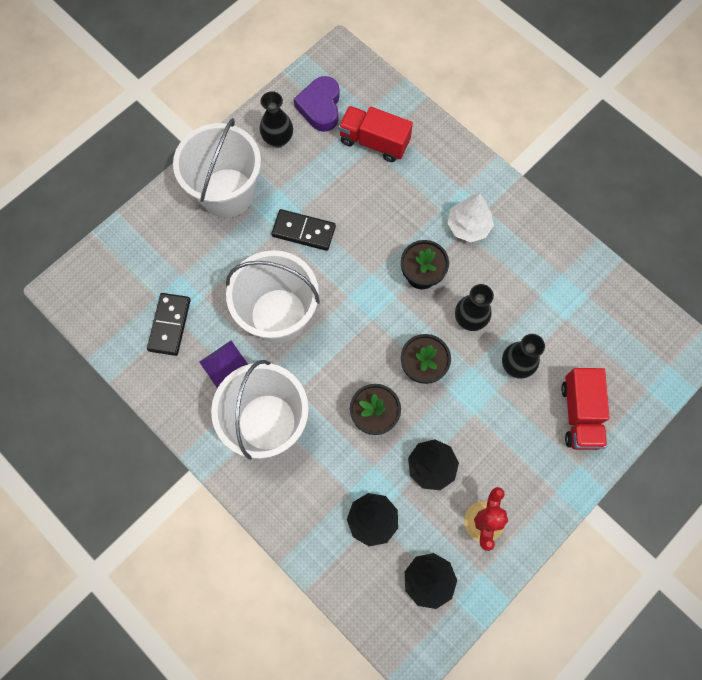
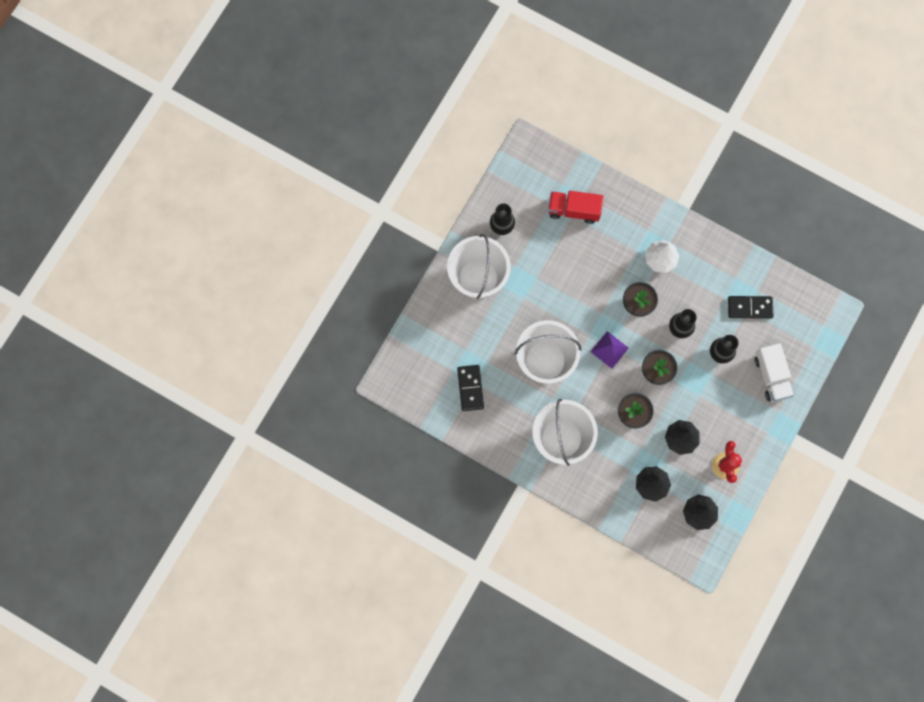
camera: 15 degrees left, 5 degrees up
(225, 365) = (519, 407): purple pyramid -> purple pyramid (609, 349)
(303, 231) = (543, 293): black domino -> black domino (750, 307)
(320, 107) = (525, 192): purple heart -> none
(579, 414) = (771, 376): red truck -> white truck

